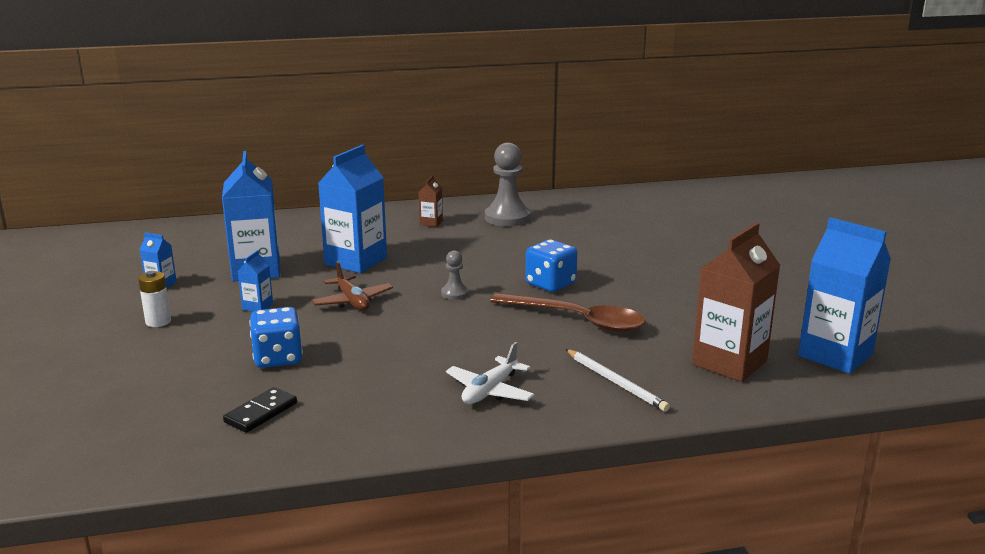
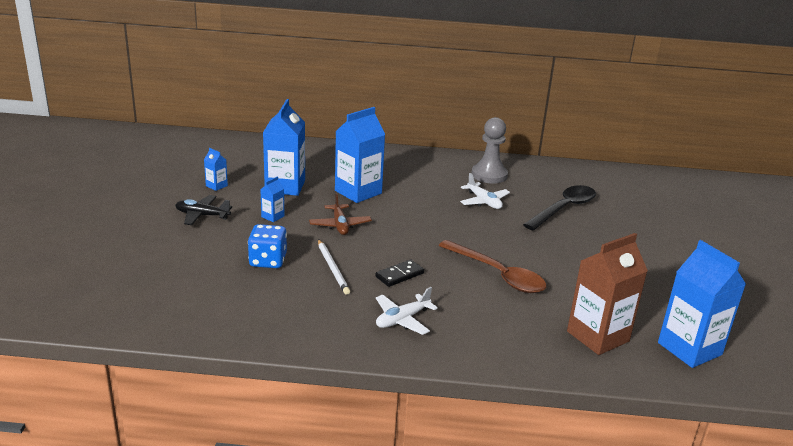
camera: 15 degrees right, 5 degrees up
(158, 322) = (202, 215): white battery -> black plane
(261, 413) = (237, 301): black domino -> black domino (399, 275)
(431, 223) = (429, 169): brown carton -> none
(454, 293) = (416, 233): grey pawn -> none
(517, 246) = (484, 201): none -> white plane
(550, 284) = (493, 239): blue dice -> none
(614, 238) = (564, 209): none -> black spoon
(615, 382) = (499, 333): white pencil -> white pencil (332, 268)

